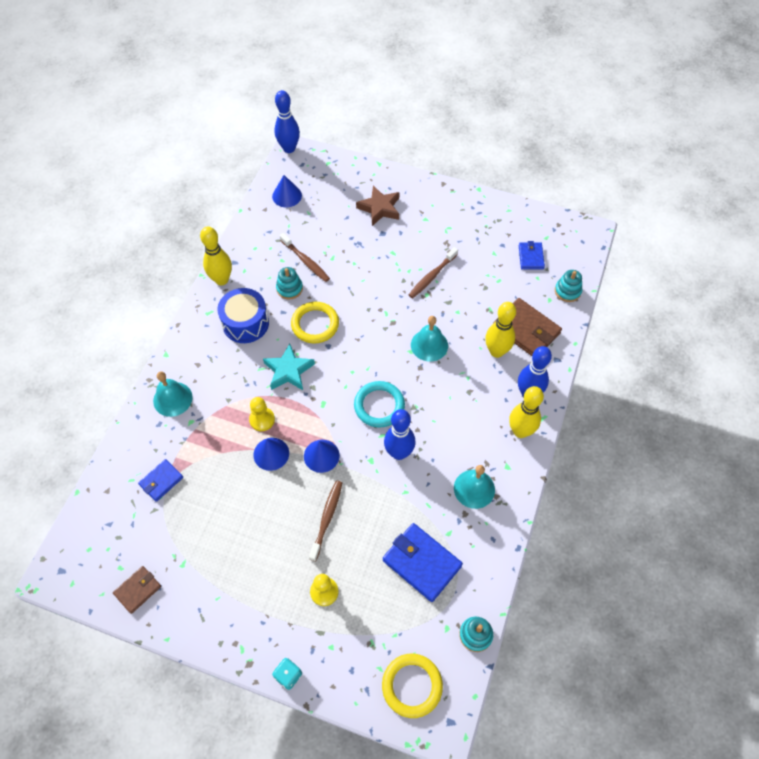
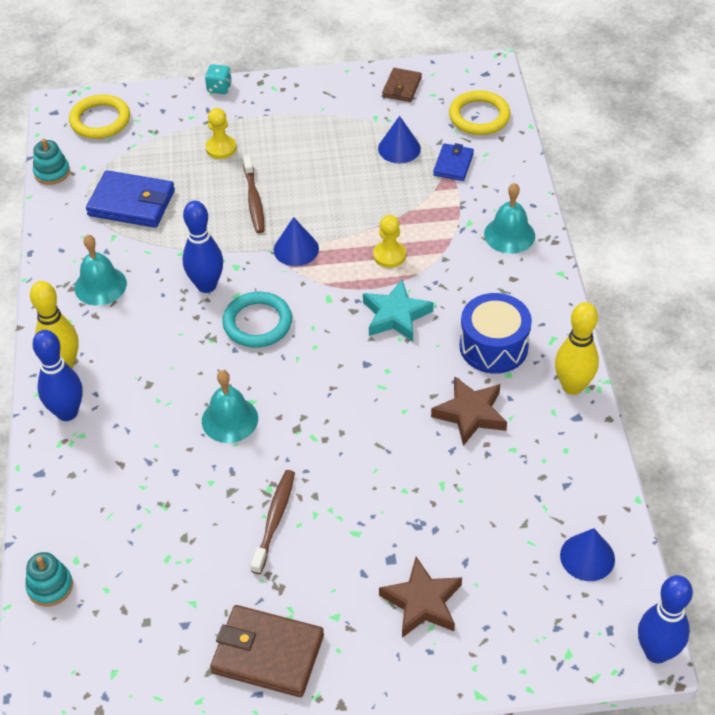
camera: 155 degrees right, 10 degrees down
(271, 454) = (354, 229): blue cone -> blue cone (399, 148)
(289, 288) = (470, 414): turquoise stacking toy -> brown star
(305, 261) = (477, 462): brown toothbrush -> none
(315, 324) = (401, 382): yellow ring -> yellow ring (479, 116)
(496, 351) = (130, 449): yellow bowling pin -> none
(526, 330) = (97, 497): brown wallet -> brown wallet (268, 654)
(531, 257) = (128, 622): blue wallet -> none

